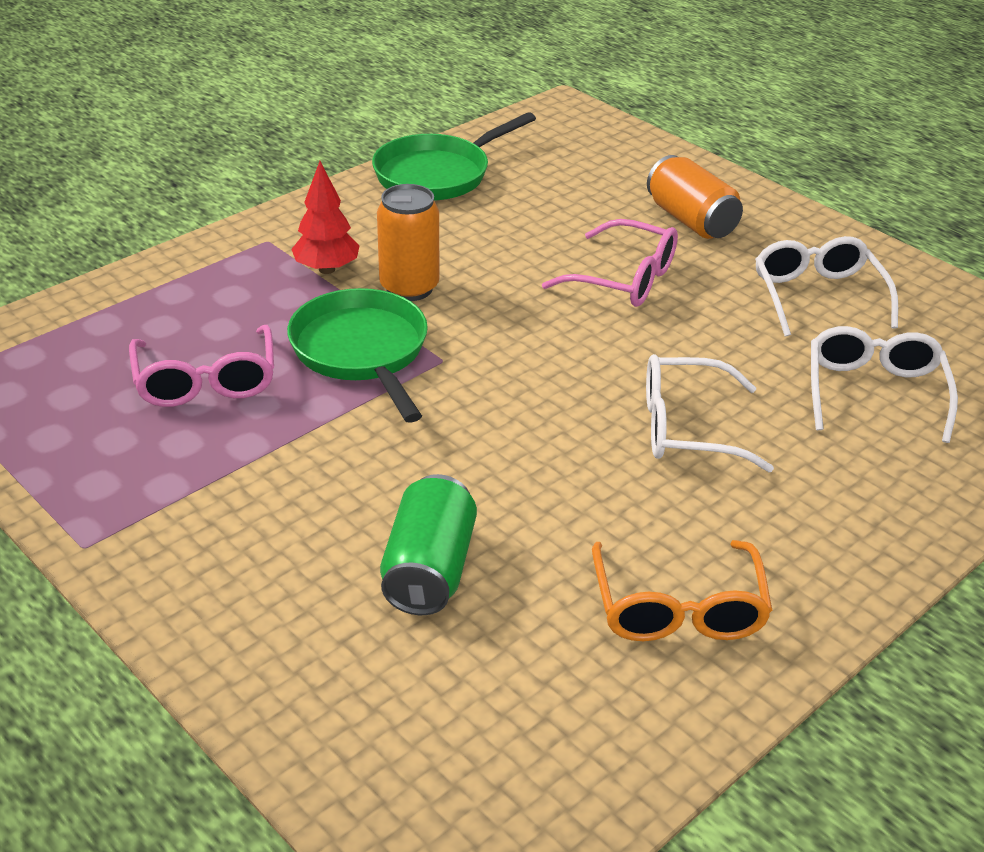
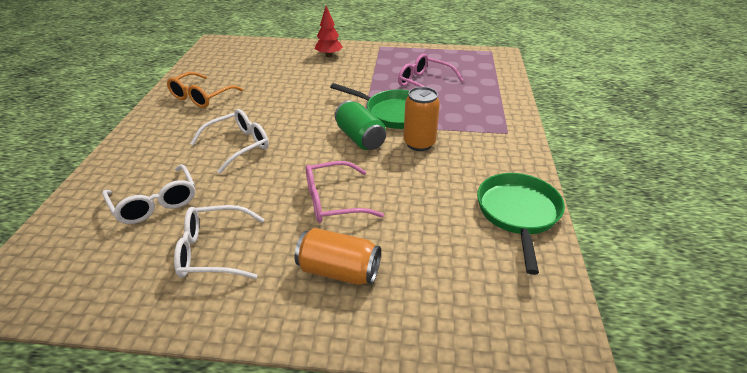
camera: 140 degrees right, 0 degrees up
(327, 269) = (462, 134): red tree -> red tree (329, 55)
(429, 569) = (286, 76): green can -> green can (360, 138)
(678, 607) = (201, 97): orange glasses -> orange glasses turned 105 degrees counterclockwise
(818, 297) = (214, 251): white glasses -> white glasses turned 135 degrees clockwise

